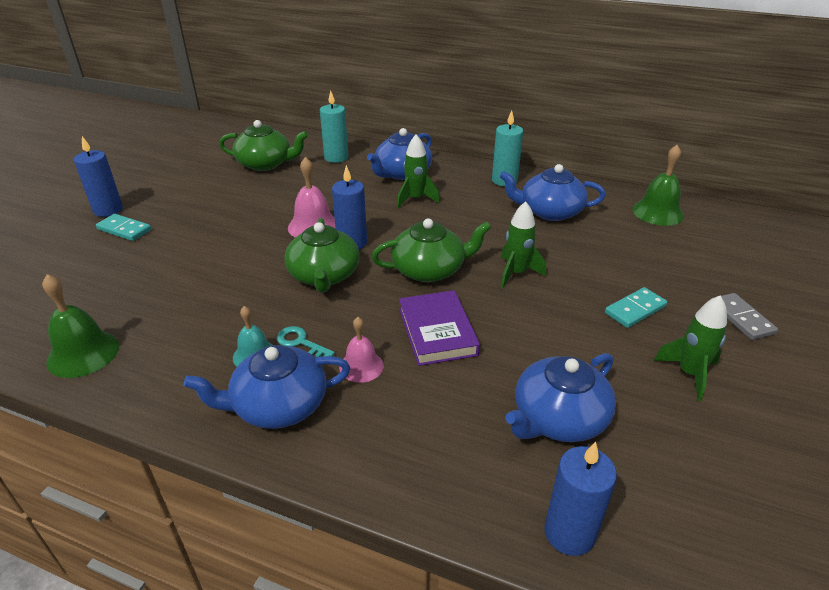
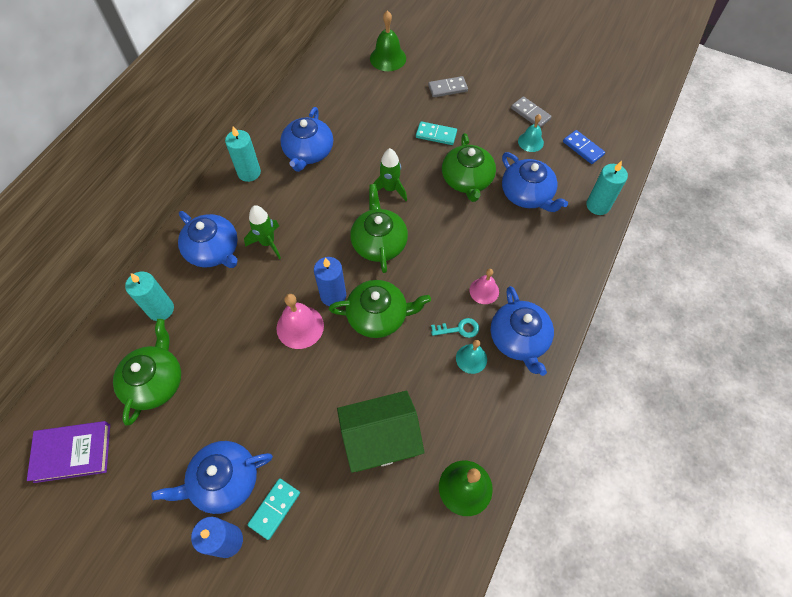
camera: 85 degrees left, 25 degrees up
(162, 203) = (224, 481): none -> blue teapot
(169, 286) = (380, 439): none -> green house
(300, 342) = (459, 329): turquoise key -> turquoise key turned 135 degrees counterclockwise
(437, 331) = (451, 244): purple book -> purple book (73, 453)
(560, 344) = (467, 180): none -> green teapot
(569, 533) = (598, 205): blue candle -> turquoise candle
(635, 310) = (436, 134): turquoise domino -> turquoise domino turned 45 degrees counterclockwise
(657, 212) = (322, 88): green bell -> green bell (388, 58)
(684, 424) = (530, 142): none -> turquoise bell
(689, 374) = (493, 127): green rocket -> none
(715, 513) = (583, 148): none -> blue domino
(756, 425) = (530, 113): none -> grey domino

